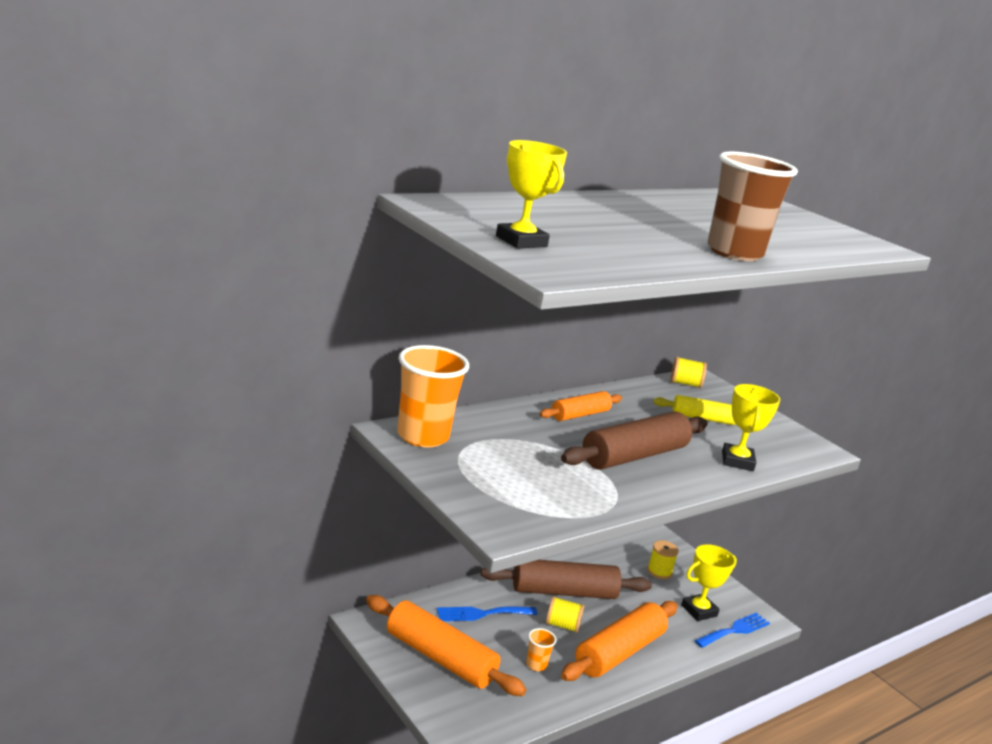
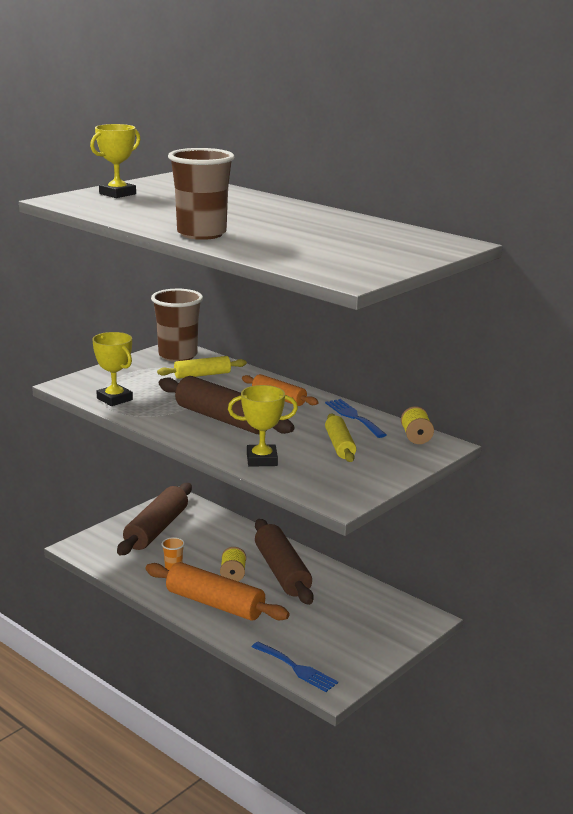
camera: 80 degrees right, 0 degrees up
(422, 436) = (178, 355): orange cup -> brown cup
(440, 658) = (156, 529): orange rolling pin -> brown rolling pin
(482, 614) = (221, 539): blue fork -> blue fork (353, 417)
(497, 437) = (202, 375): none -> yellow rolling pin
(659, 572) = (362, 620): yellow spool -> none
(699, 611) = (313, 646): yellow trophy -> yellow trophy (114, 399)

